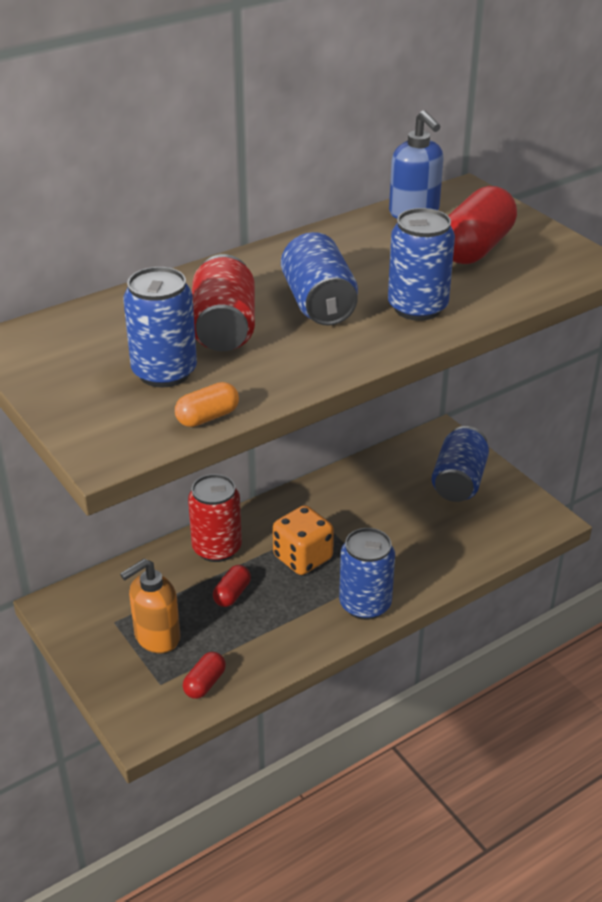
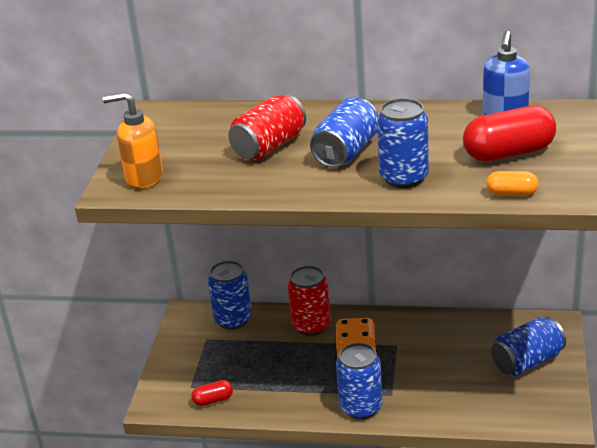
camera: 45 degrees right, 5 degrees down
(156, 637) = (218, 359): orange soap dispenser -> orange soap dispenser (143, 178)
(164, 372) = (202, 159): blue can -> blue can (233, 320)
(207, 417) = (186, 193): orange capsule -> orange capsule (511, 193)
(232, 594) = (288, 357): red capsule -> none

